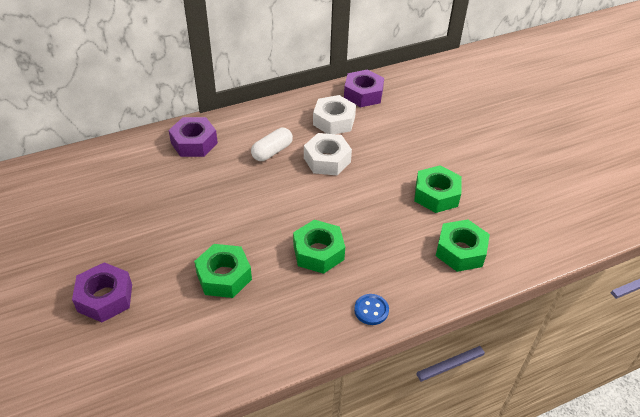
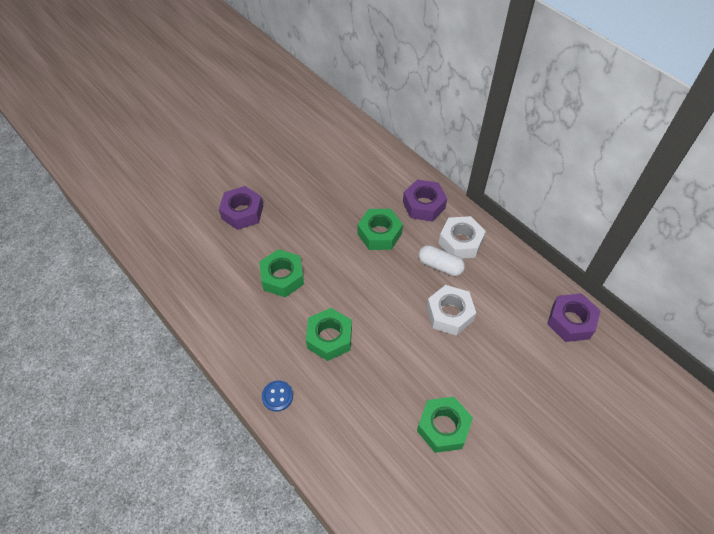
camera: 75 degrees right, 10 degrees up
(334, 121) = (511, 305): white nut -> white nut (460, 242)
(460, 251) = (372, 465): green nut -> green nut (379, 234)

